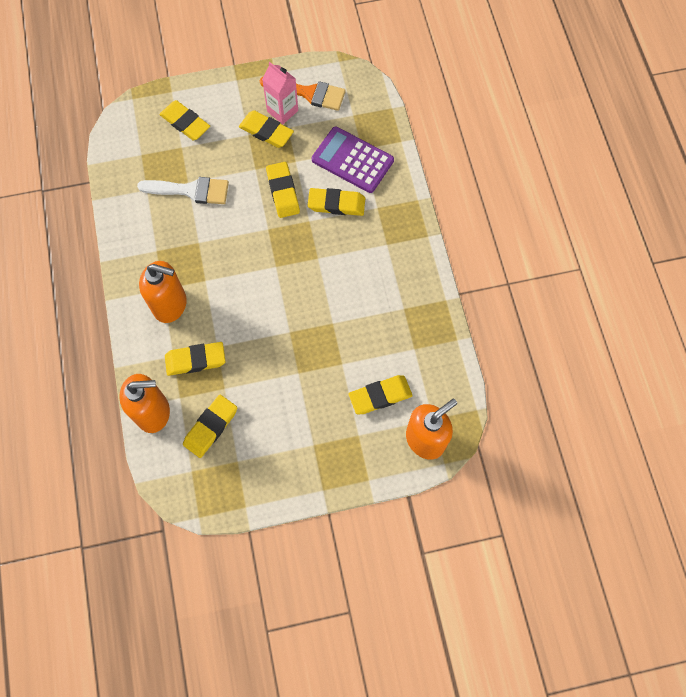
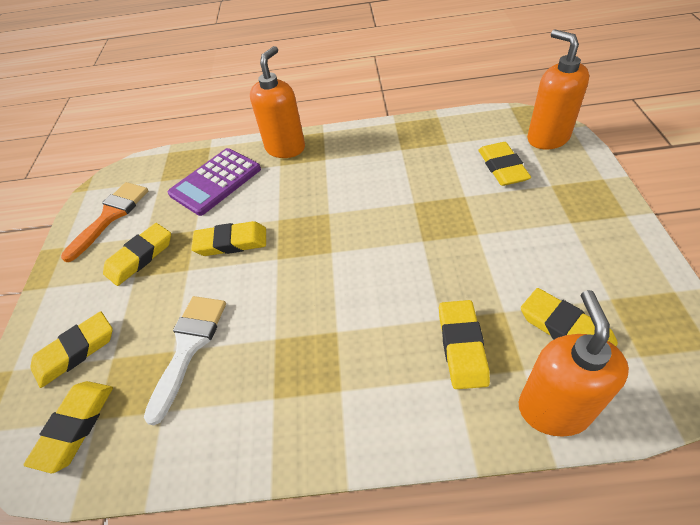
camera: 75 degrees left, 20 degrees down
(170, 305) = (370, 379): orange soap dispenser -> orange soap dispenser (285, 148)
(282, 111) = (120, 240): pink carton -> none
(336, 204) = (265, 195): yellow eraser -> yellow eraser (75, 426)

